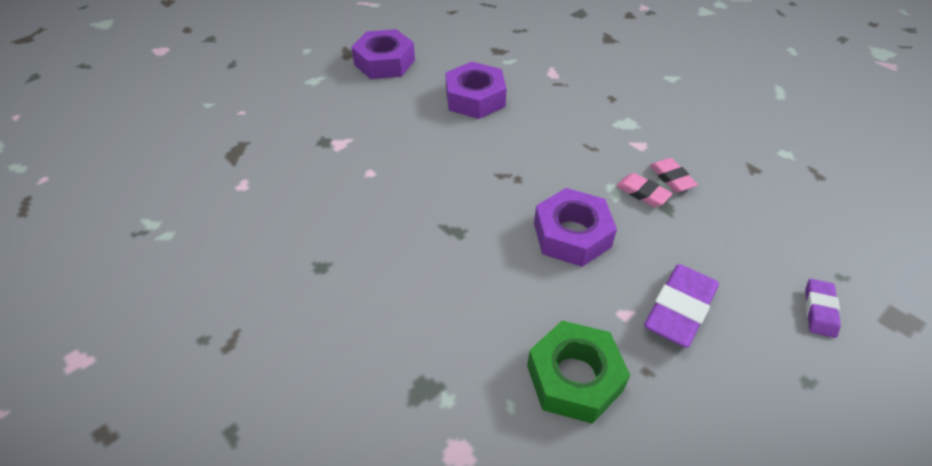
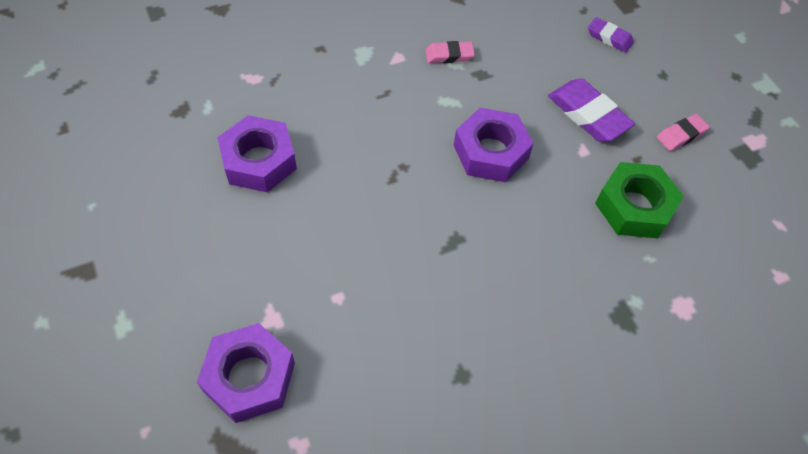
camera: 75 degrees left, 10 degrees up
(384, 62) = (132, 232): purple nut -> purple nut (249, 377)
(642, 193) = (459, 82): pink eraser -> pink eraser (681, 135)

